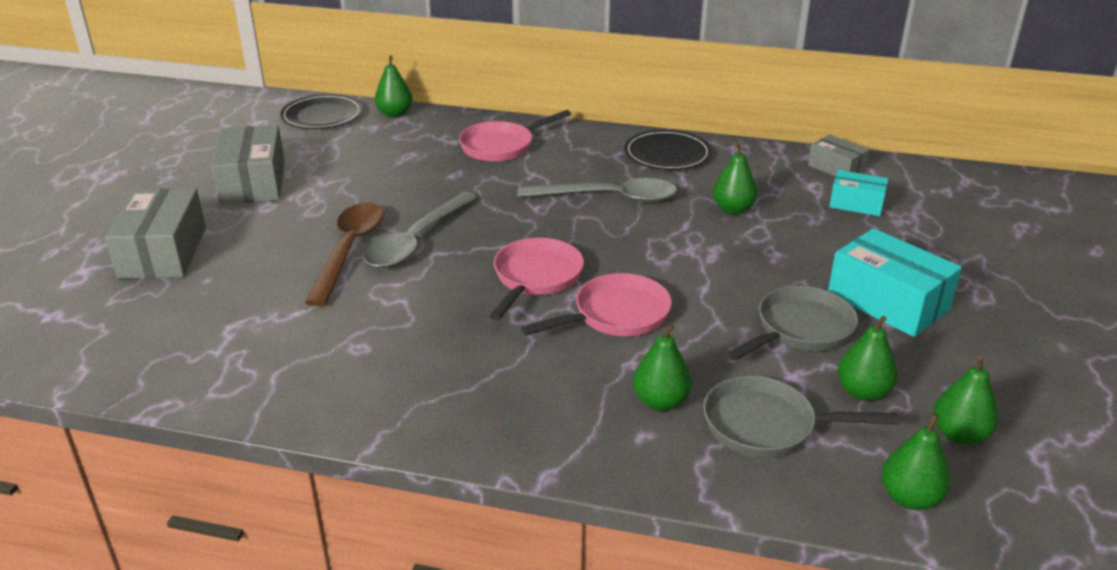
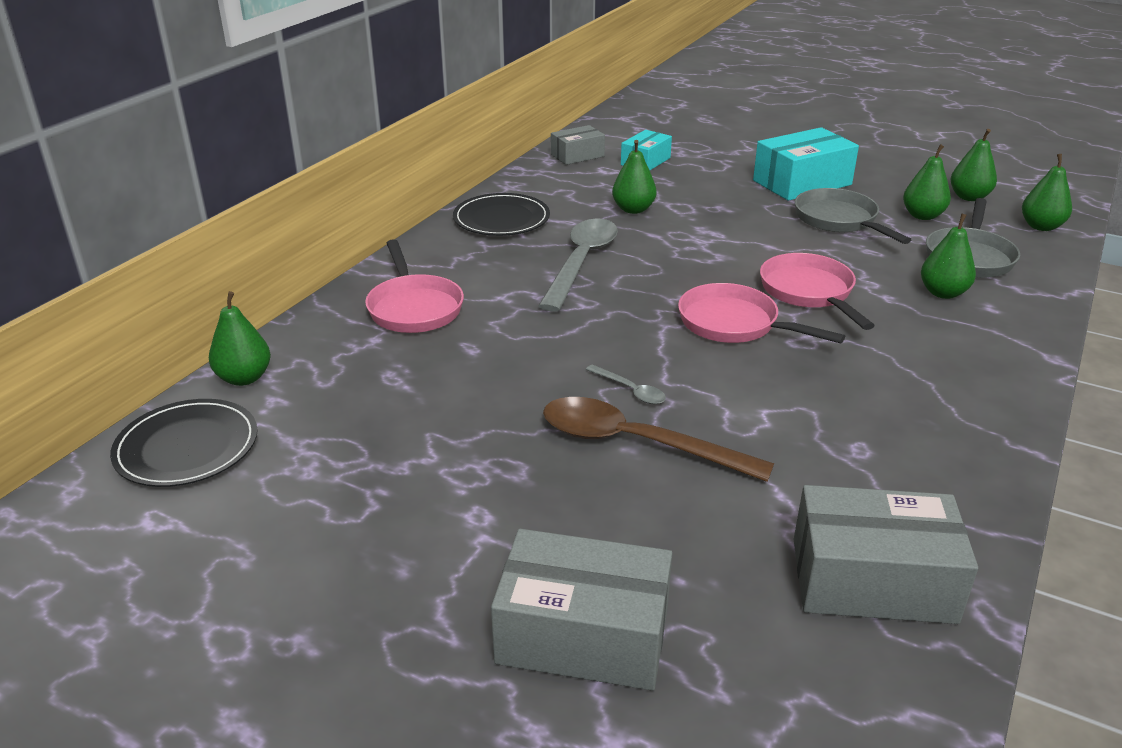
camera: 75 degrees left, 0 degrees up
(253, 182) = (387, 529): grey box -> grey box (872, 580)
(416, 241) = (630, 390): grey spoon -> grey spoon, size x0.45

